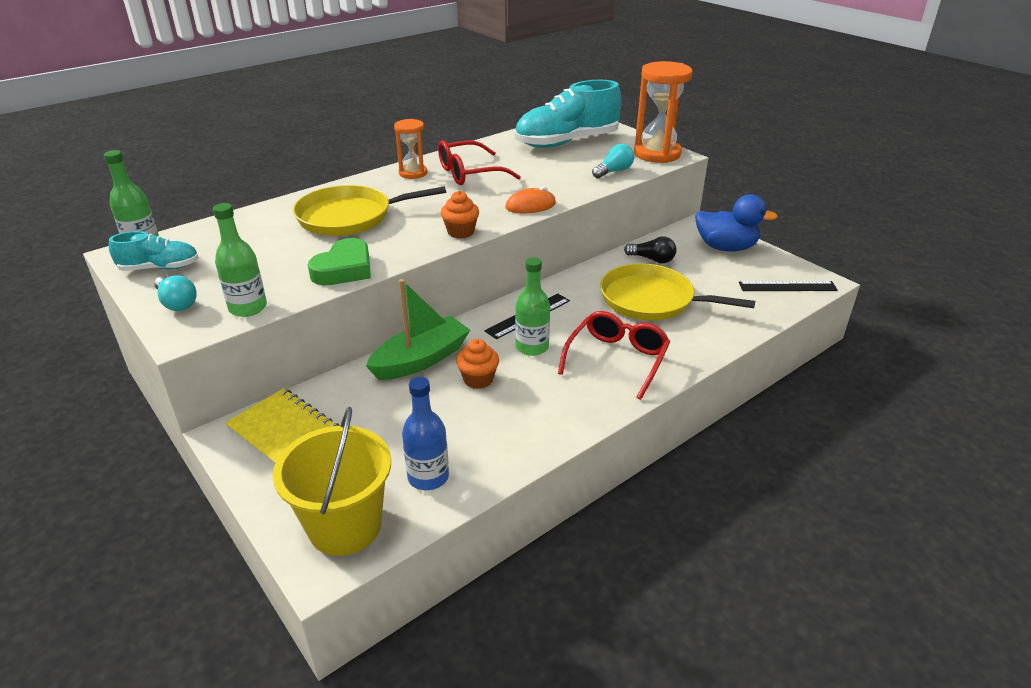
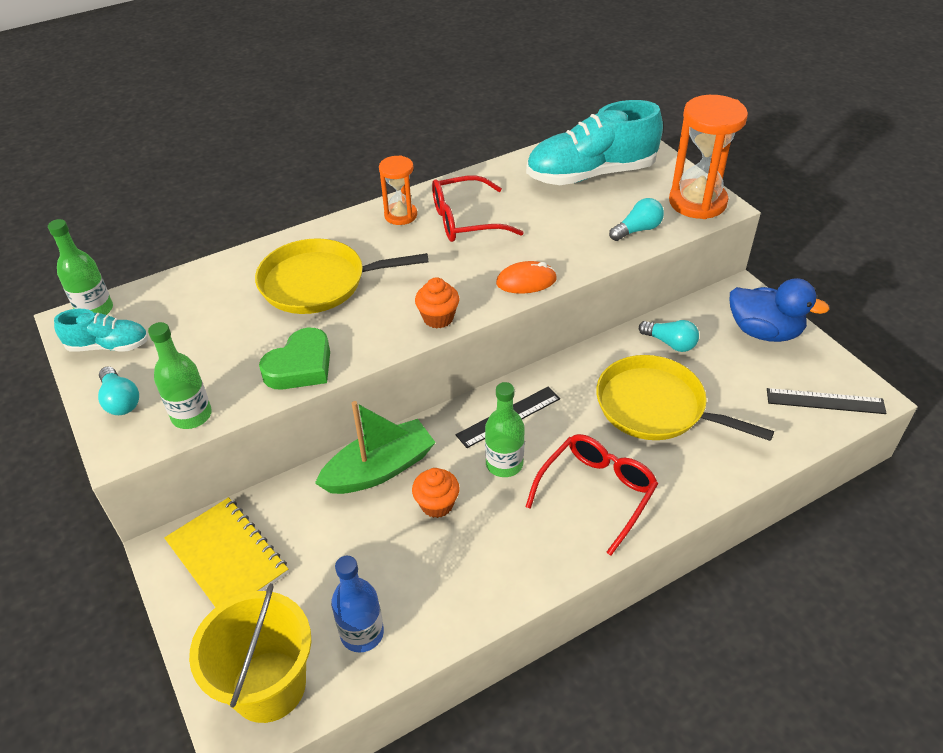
camera: 10 degrees right, 10 degrees up
(652, 259) = (670, 343): black light bulb -> turquoise light bulb

